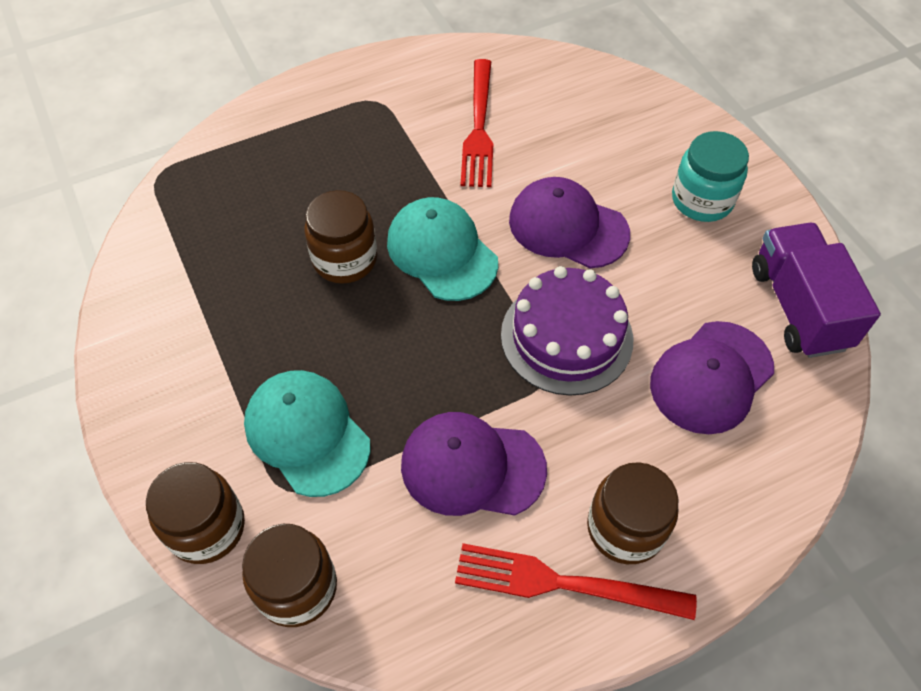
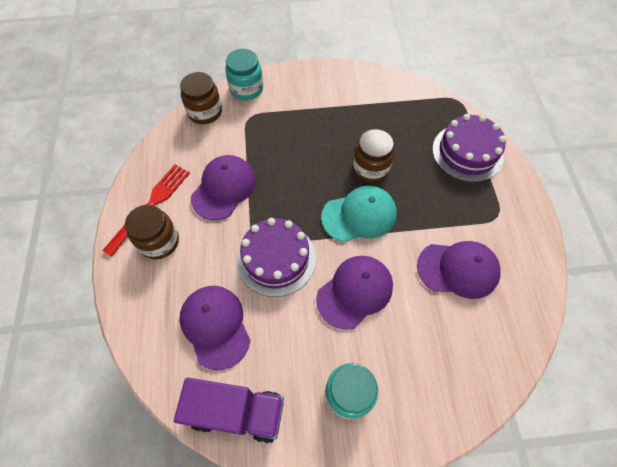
camera: 110 degrees right, 5 degrees up
(206, 527) = (246, 89): brown jar -> turquoise jar
(271, 147) = (467, 152): none -> purple cake
(307, 433) = (273, 130): turquoise cap -> none
(479, 128) = (458, 269): red fork -> purple cap

